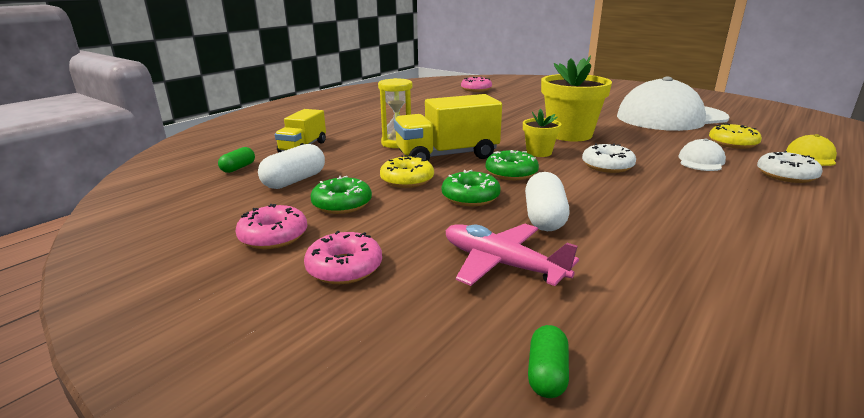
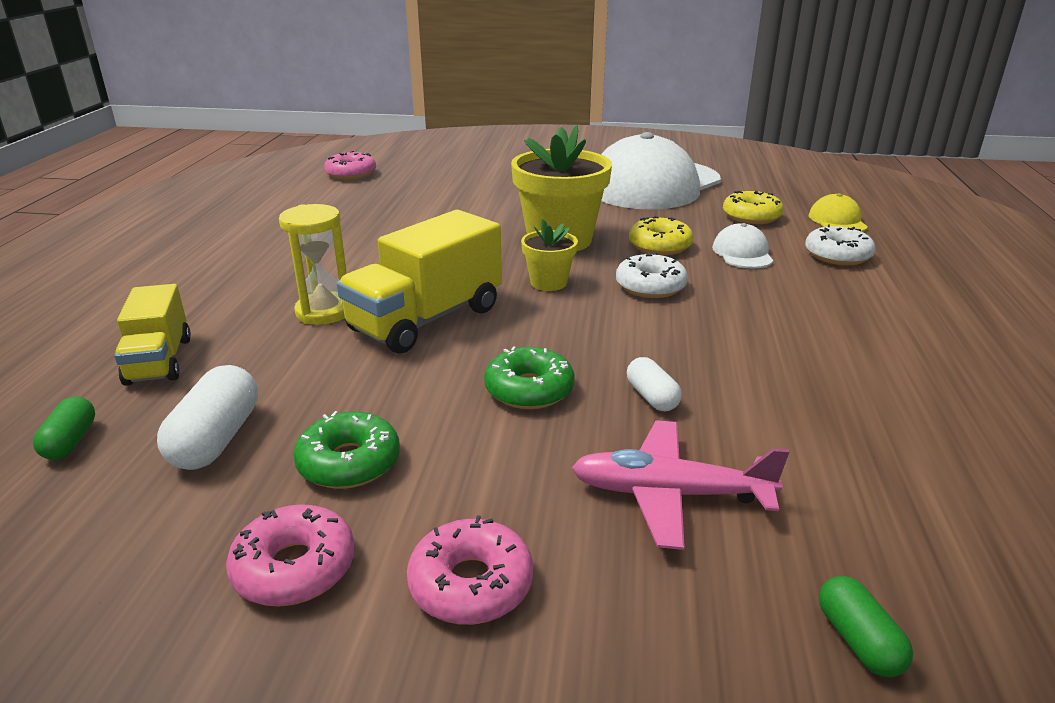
camera: 30 degrees left, 5 degrees up
(407, 180) = (408, 383): yellow donut -> yellow donut (659, 246)
(511, 173) = (544, 330): green donut -> none
(544, 217) = (651, 397): white capsule -> white capsule, size x0.60

